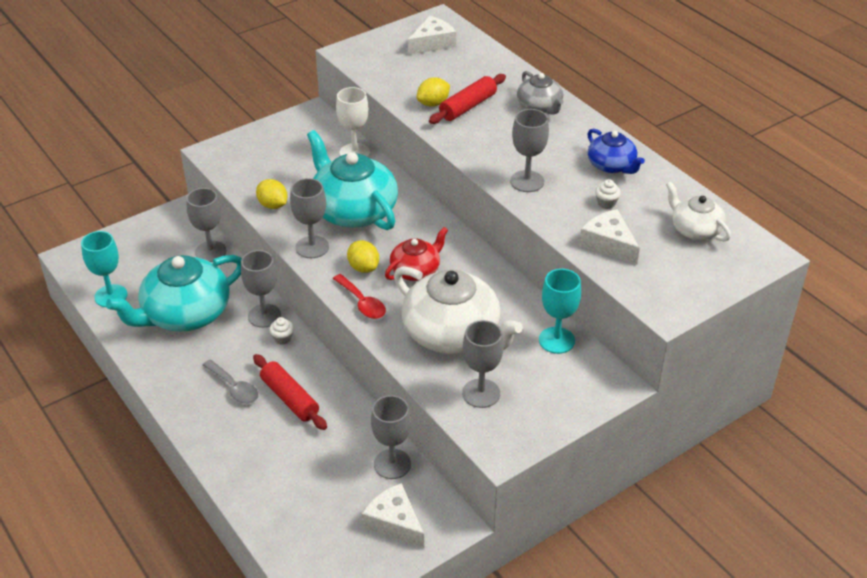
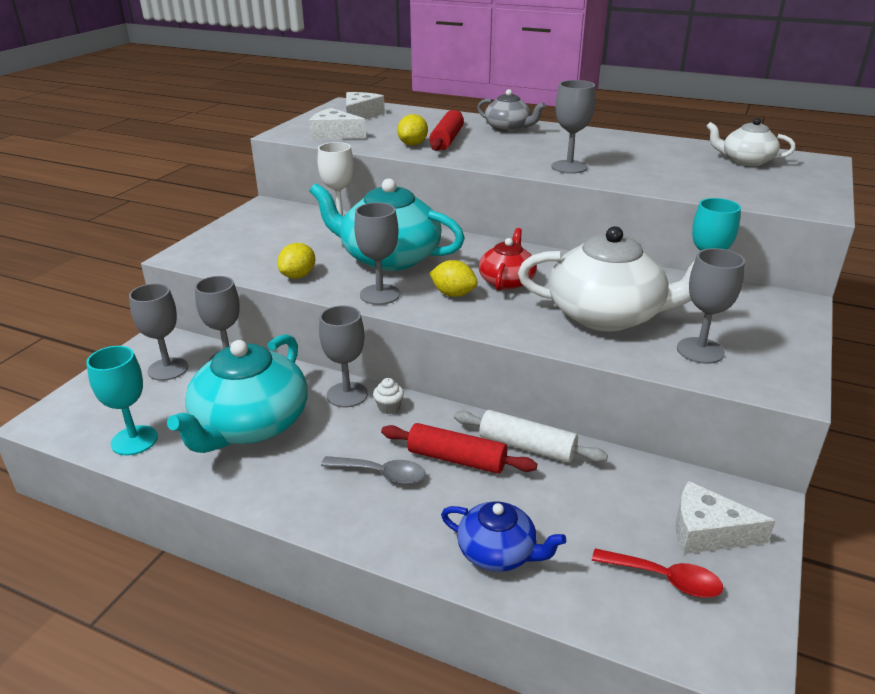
camera: 30 degrees left, 10 degrees down
(273, 205) = (298, 276): yellow lemon -> yellow lemon turned 75 degrees counterclockwise
(344, 410) = (527, 446): none -> white rolling pin
(362, 303) = (487, 320): red spoon -> red spoon (664, 579)
(392, 464) = (635, 475): grey goblet -> grey goblet (168, 369)
(606, 203) = (654, 163): white cupcake -> none
(608, 244) = (699, 184): white cheese -> white cheese (335, 134)
(611, 165) = (620, 144): blue teapot -> blue teapot (498, 552)

